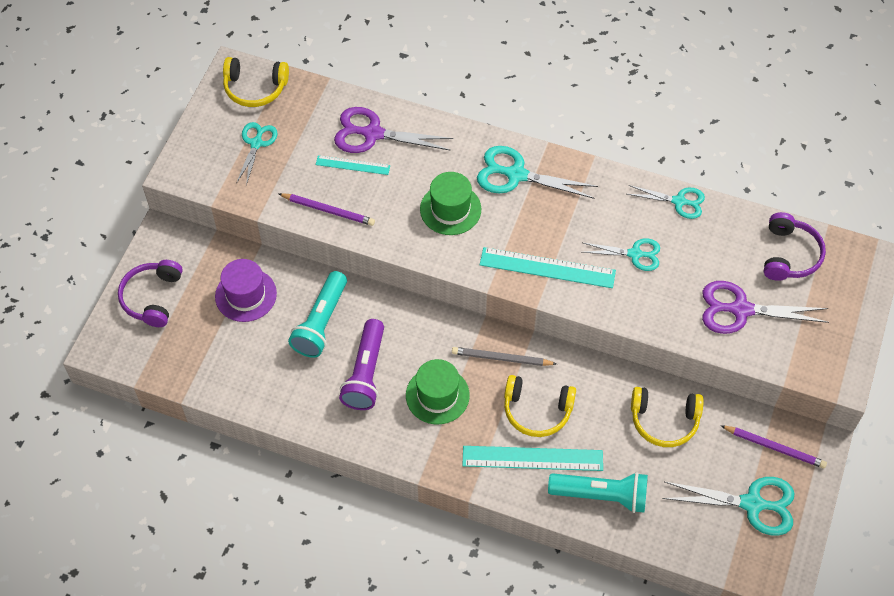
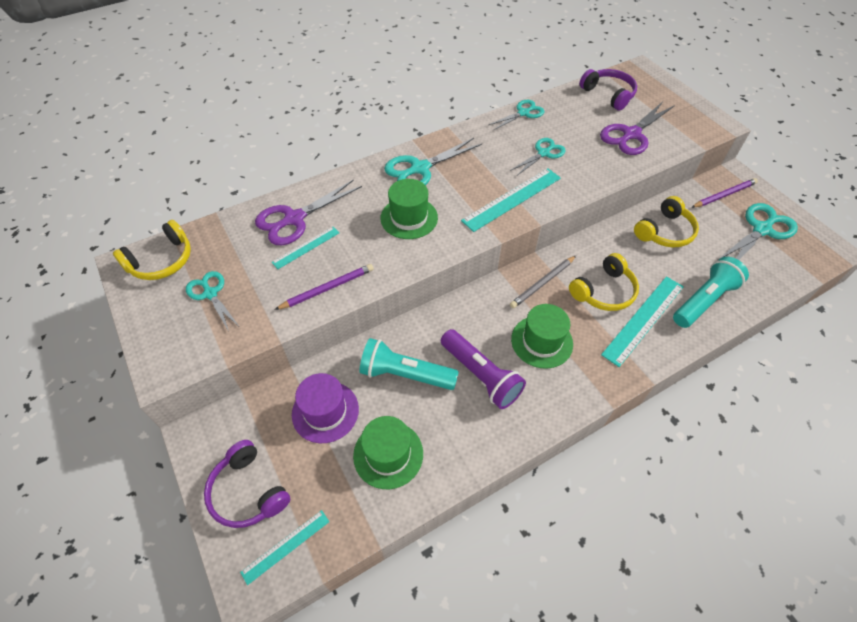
camera: 50 degrees left, 5 degrees down
(137, 348) = (286, 546): none -> turquoise ruler
(248, 359) = (388, 454): none -> green hat
(321, 322) = (405, 374): turquoise flashlight -> turquoise flashlight turned 135 degrees clockwise

